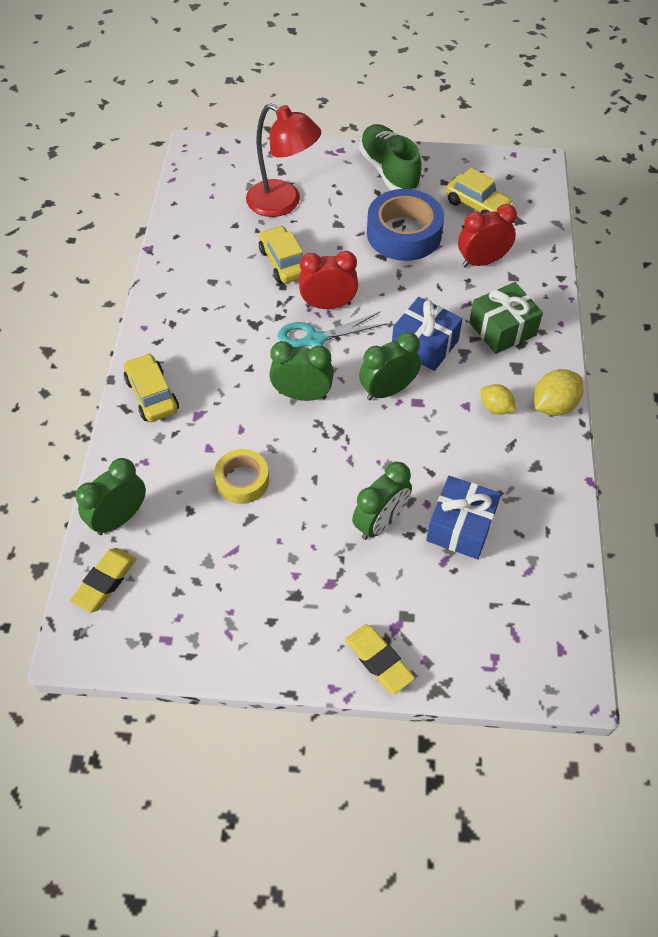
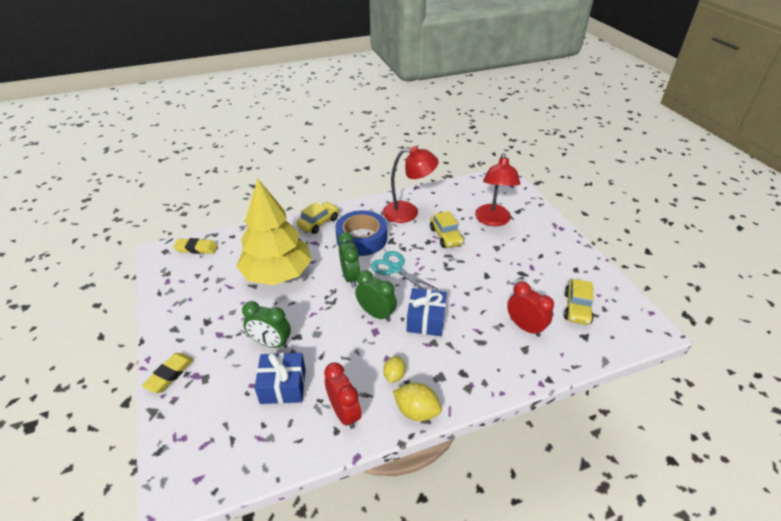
camera: 65 degrees right, 15 degrees down
(119, 518) = (236, 239): green clock -> none
(203, 281) = (408, 212): none -> red lamp
(242, 480) = (277, 274): yellow tape -> yellow tree
(283, 263) = (446, 236): yellow car -> yellow car turned 120 degrees clockwise
(328, 305) = (427, 265): red clock -> red clock (344, 413)
(389, 171) = (565, 254): green shoe -> none
(404, 233) = (515, 279): blue tape -> blue tape (361, 239)
(502, 329) = (469, 358): green gift -> none

